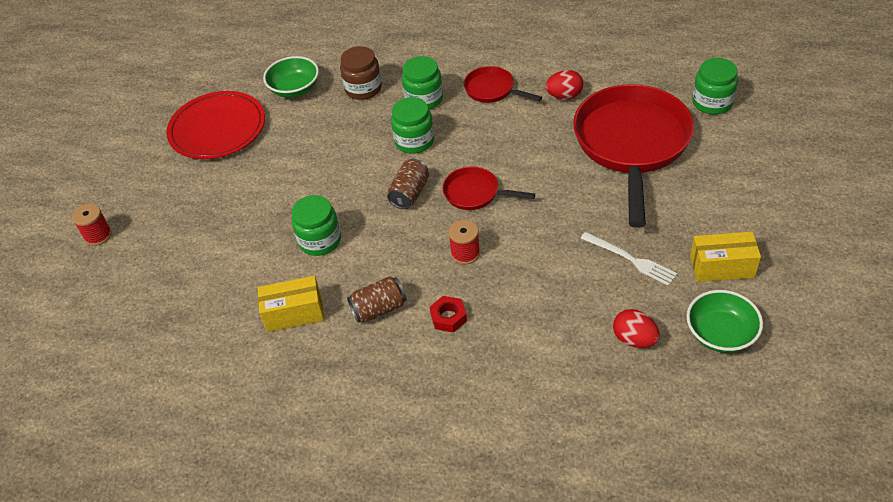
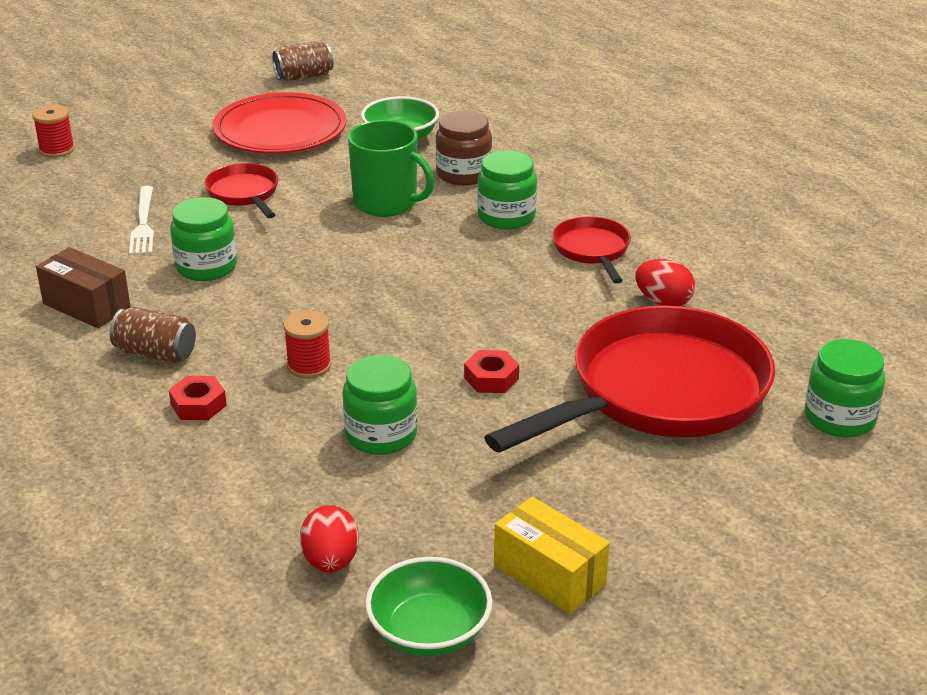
camera: 40 degrees right, 15 degrees down
(294, 313) = (86, 306): yellow box -> brown box
(352, 133) = (387, 203): none -> green mug
(409, 193) = (349, 283): brown can -> brown can (304, 76)
(414, 141) = (433, 245): green jar -> green jar (381, 435)
(475, 193) = (410, 324): red pan -> red pan (244, 194)
(555, 193) = (491, 378): none -> red nut
(630, 259) = (460, 491): white fork -> white fork (143, 223)

